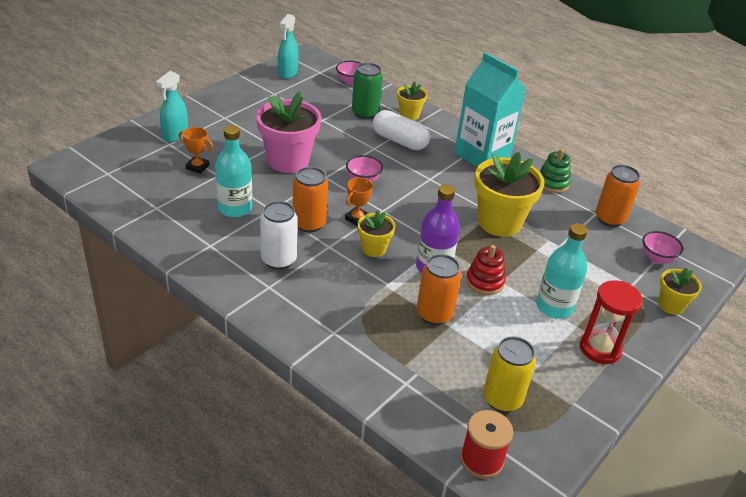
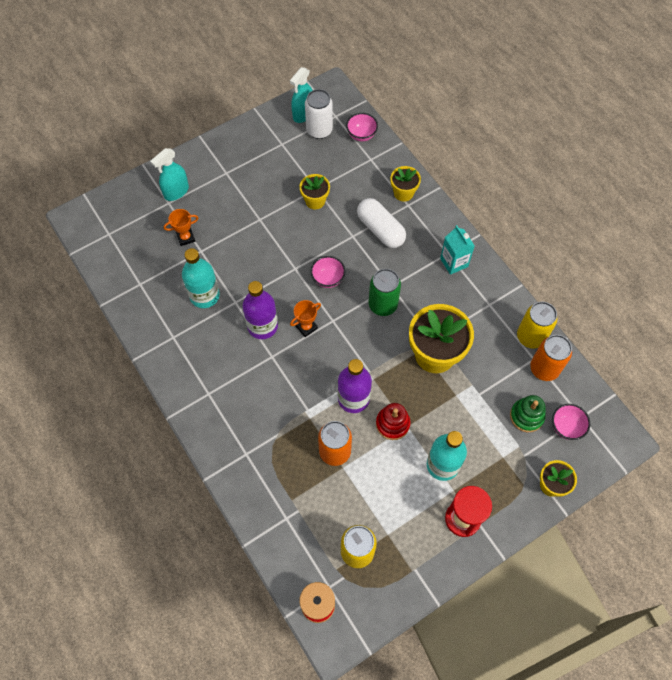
camera: 20 degrees right, 25 degrees up
(197, 167) = (186, 237): orange trophy -> orange trophy turned 60 degrees counterclockwise
(278, 260) = (224, 365): white can -> white can (319, 130)
(288, 160) = (267, 241): pink flower pot -> none
(309, 224) = (262, 326): orange can -> purple bottle
(365, 113) = (360, 184): green can -> green can (383, 305)
(374, 248) = (309, 366): yellow flower pot -> yellow flower pot (315, 201)
(482, 155) = (454, 262): turquoise carton -> turquoise carton, size x0.53
(552, 183) = (508, 311): green stacking toy -> green stacking toy (526, 416)
(583, 198) = (530, 337): none -> yellow can

